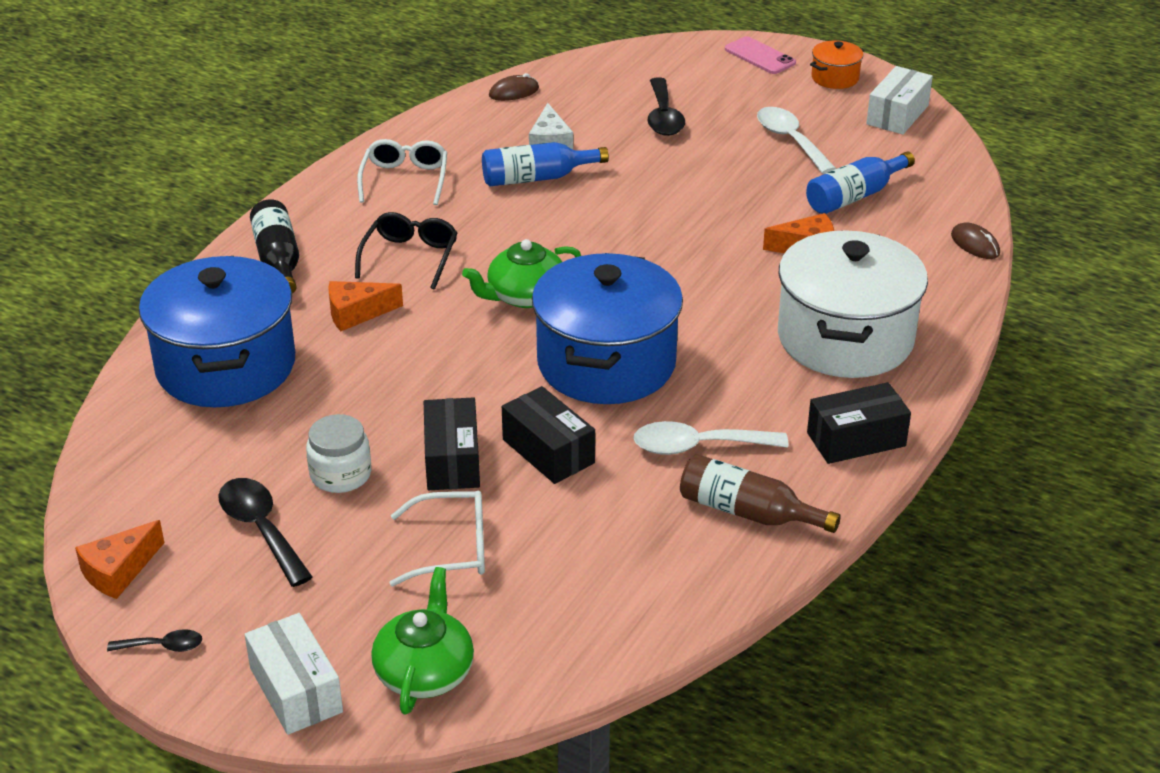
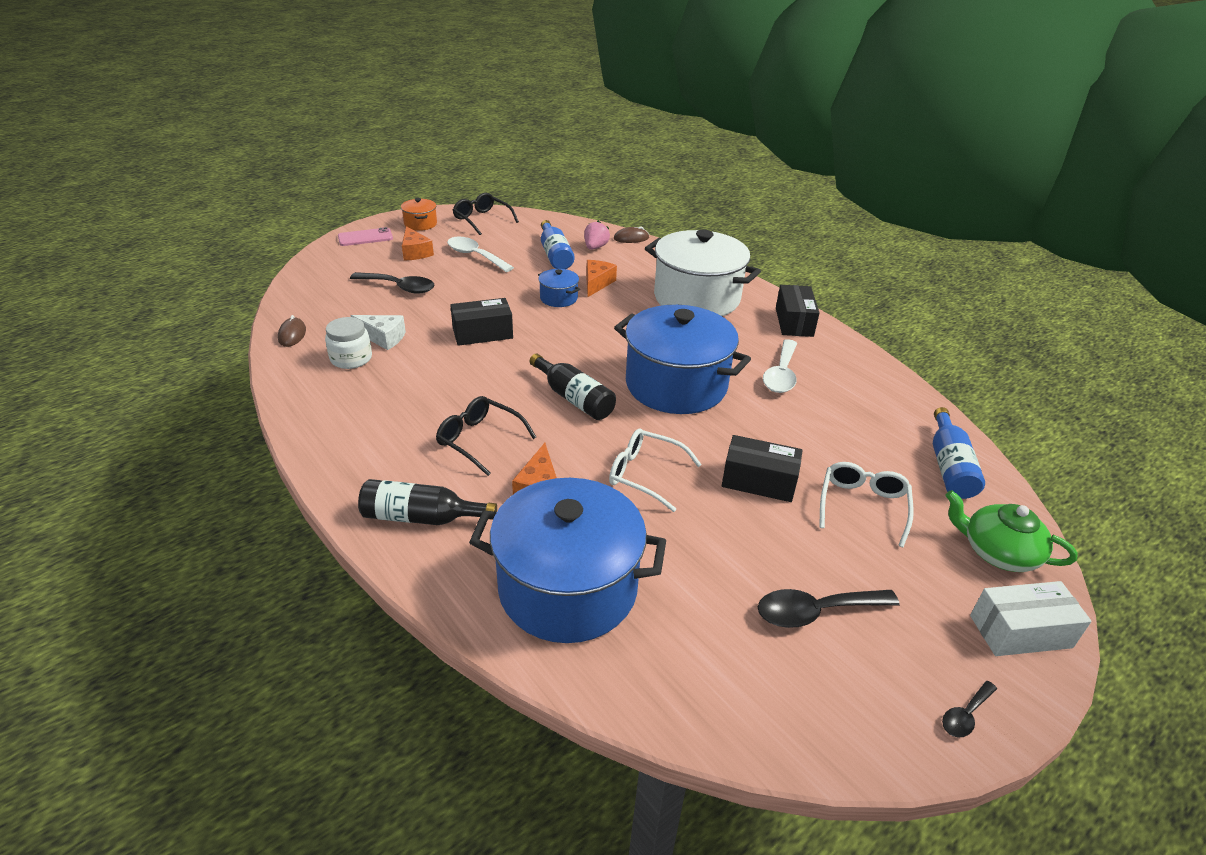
camera: 70 degrees left, 0 degrees up
(119, 571) = (855, 733): orange cheese -> orange cheese (415, 252)
(163, 646) = (965, 715): black spoon -> black spoon turned 150 degrees counterclockwise
(340, 475) = (756, 546): white jar -> white jar (351, 358)
(405, 179) = (362, 416): white glasses -> white glasses (645, 474)
(525, 296) = (574, 398): green teapot -> black bottle
(537, 178) = (424, 355): blue bottle -> blue bottle (949, 466)
(548, 451) = (764, 434): black box -> black box (482, 333)
(739, 229) = (558, 298): none -> blue pot
(748, 512) = (851, 374): brown bottle -> none
(790, 140) = (475, 256): white spoon -> white spoon turned 45 degrees clockwise
(897, 115) = (482, 219): white box -> black glasses
(912, 221) = (595, 247): none -> pink strawberry

